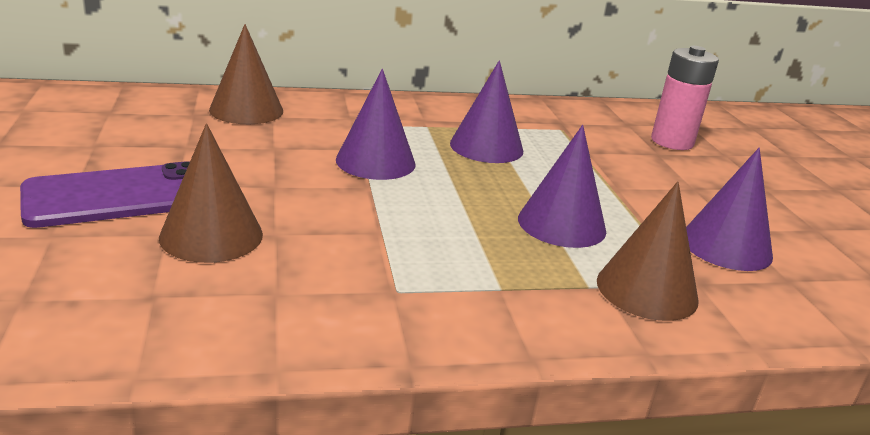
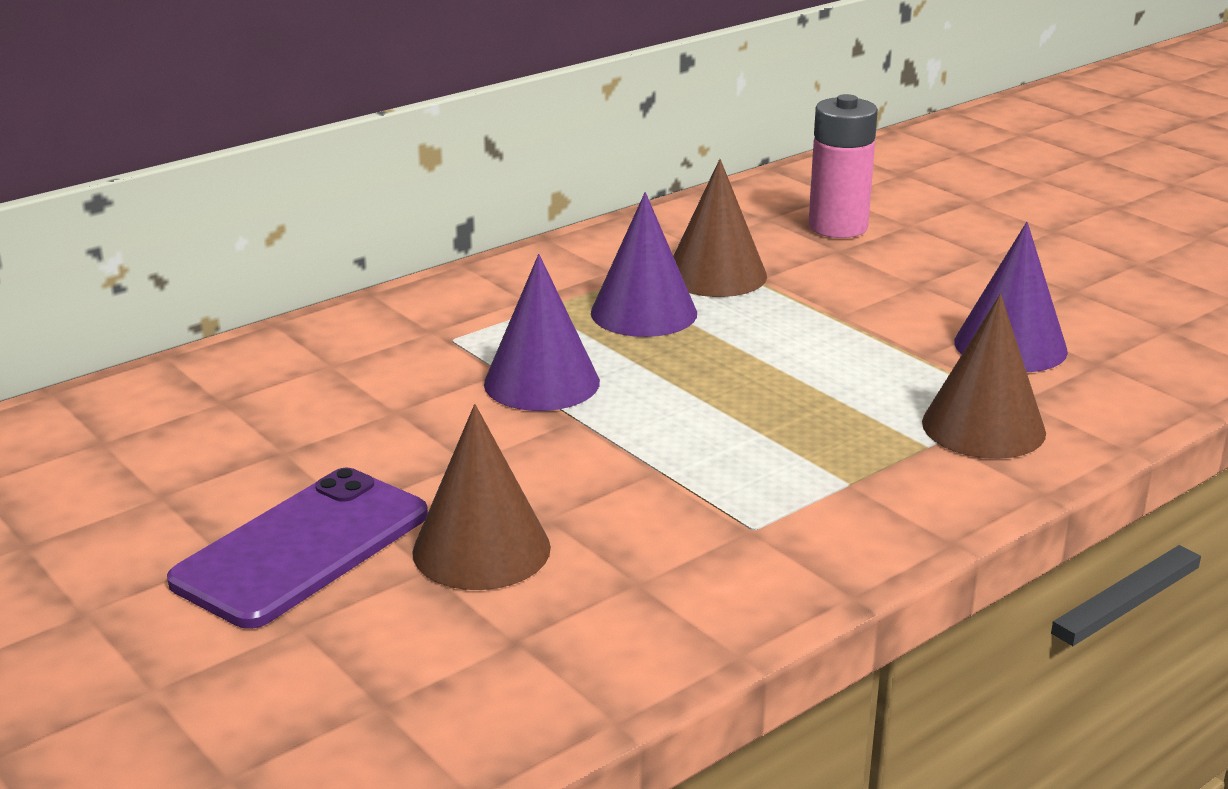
camera: 25 degrees left, 0 degrees up
(246, 110) = (284, 369): brown cone -> brown cone (716, 275)
(561, 224) = (830, 384): purple cone -> none

